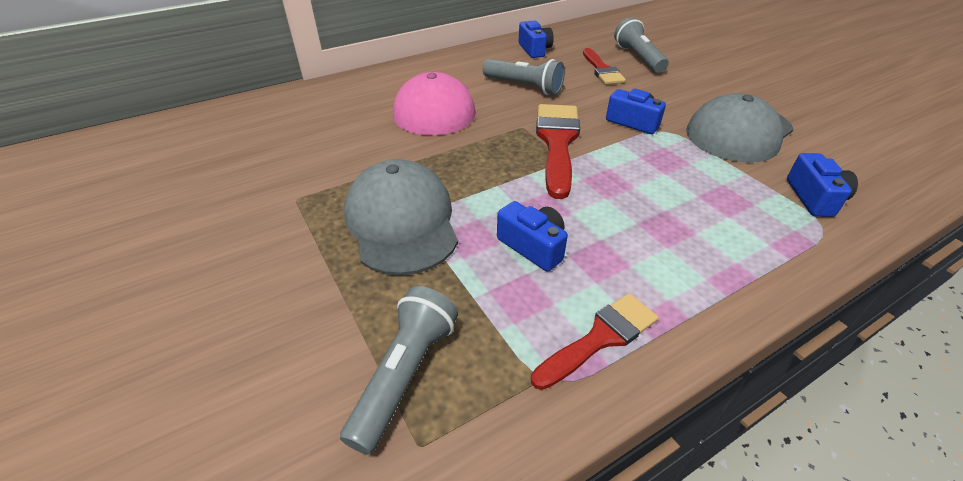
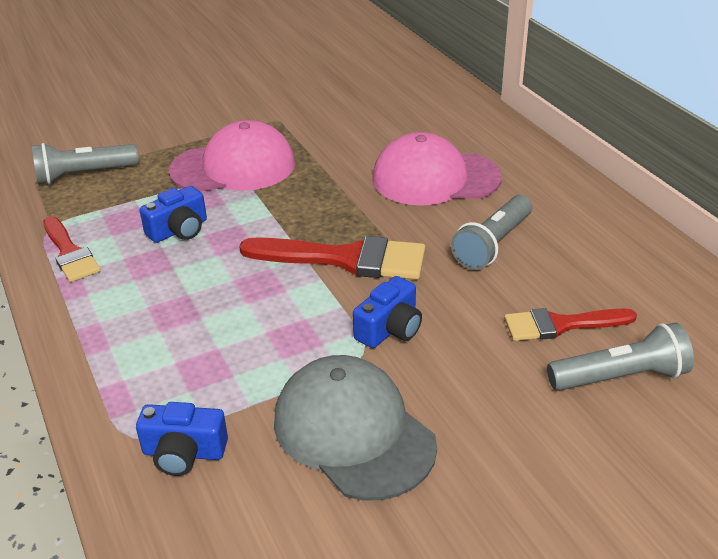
camera: 95 degrees right, 5 degrees down
(401, 222) = (233, 167): grey cap -> pink cap
(405, 374) = (84, 175): grey flashlight -> grey flashlight turned 135 degrees clockwise
(534, 50) = (628, 263): blue camera -> none

